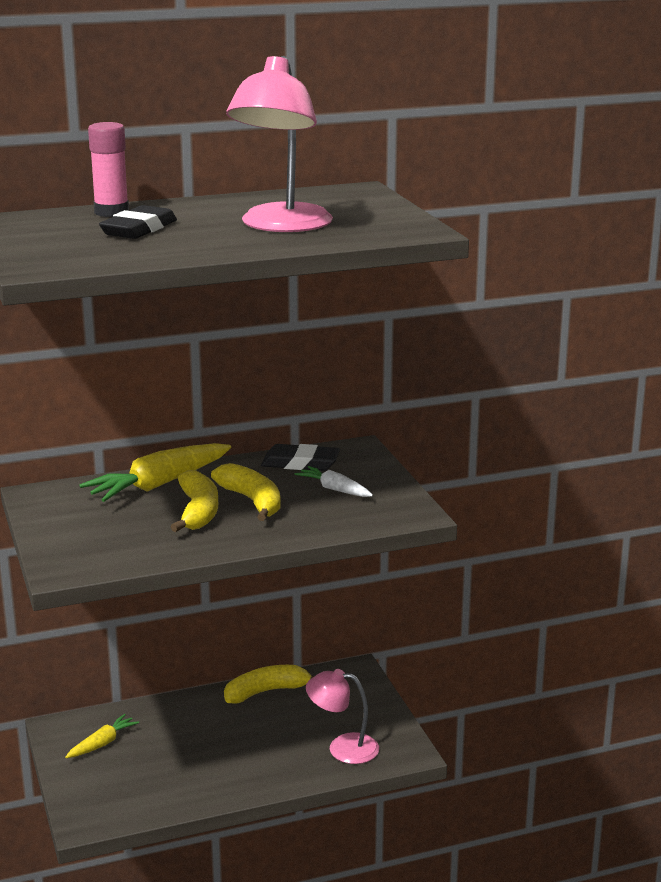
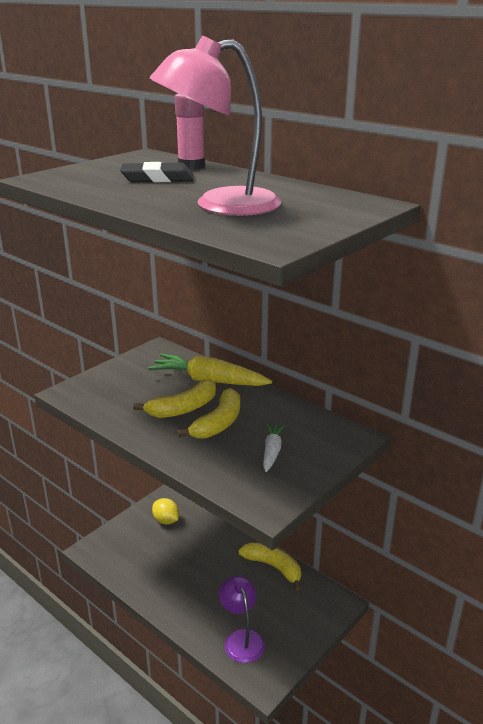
camera: 60 degrees right, 5 degrees up
(102, 743) = (166, 520): yellow carrot -> yellow lemon
(300, 463) = (299, 421): black eraser -> none
(343, 747) = (241, 638): pink lamp -> purple lamp

